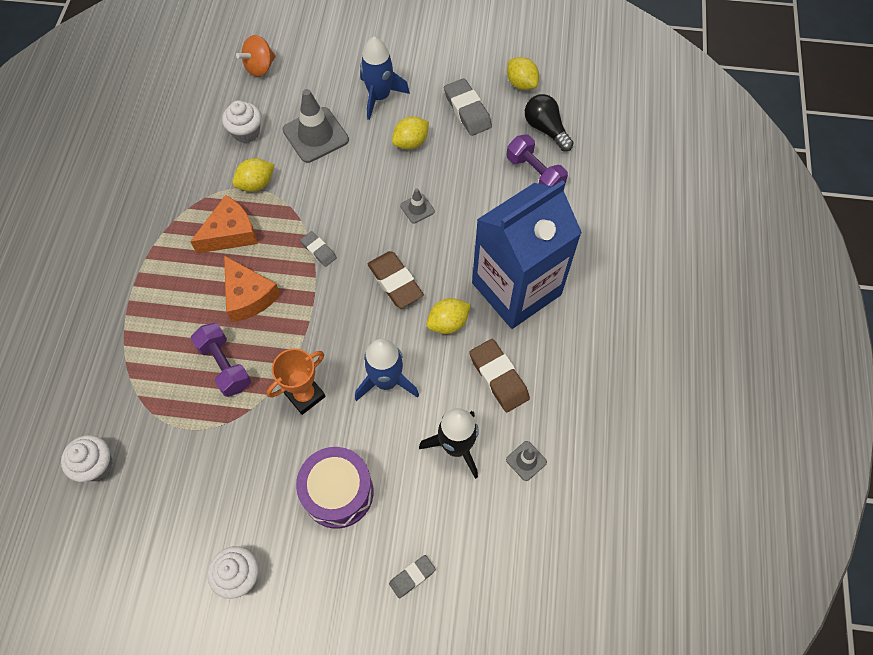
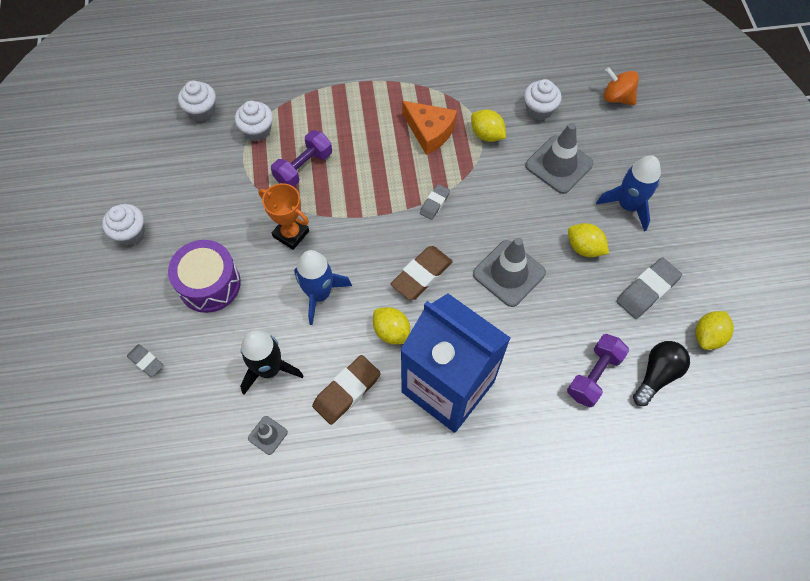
camera: 75 degrees right, 0 degrees up
(153, 406) = (257, 131): none -> white cupcake
(248, 296) = (372, 164): orange cheese -> none
(417, 208) = (509, 273): grey traffic cone -> grey traffic cone, size x2.03

